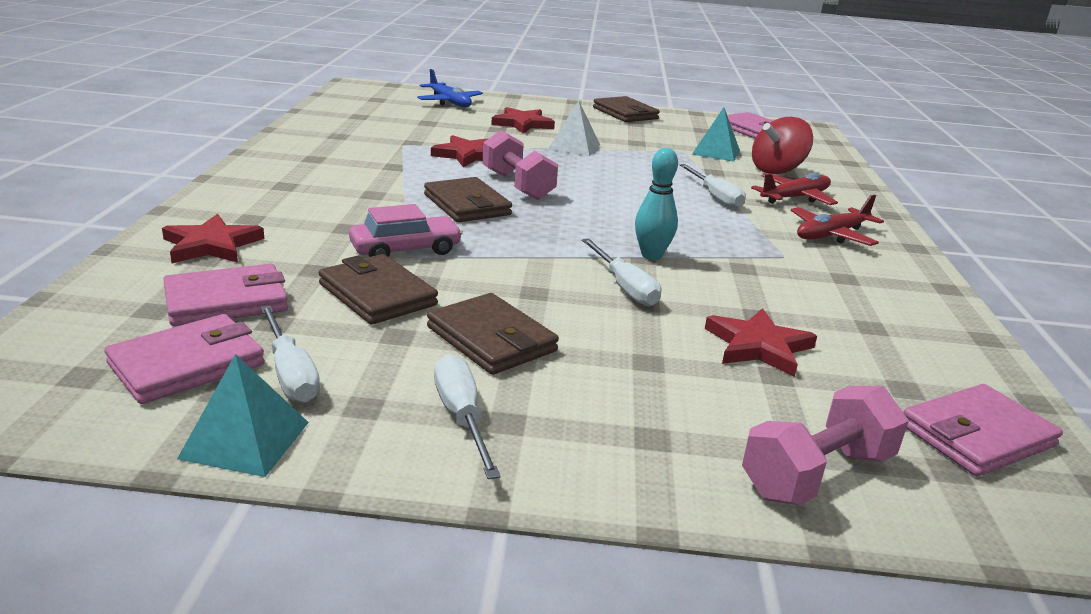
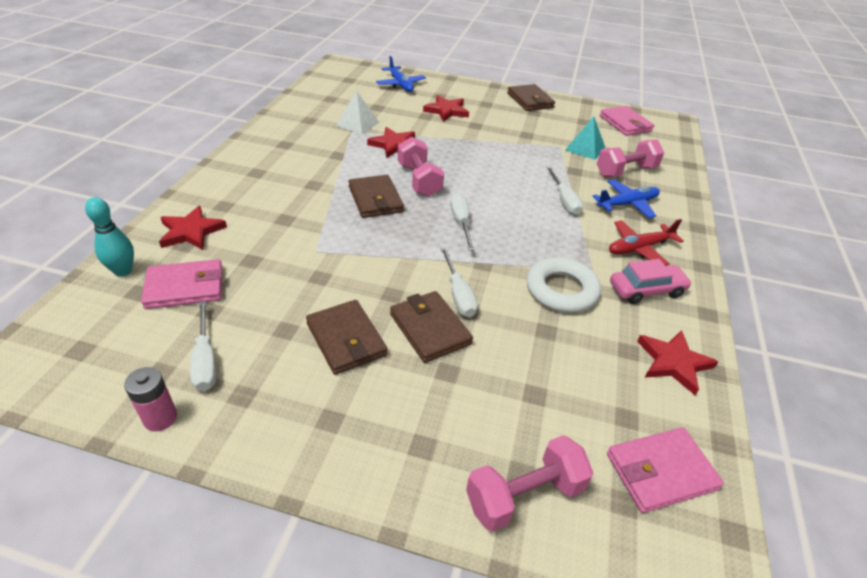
camera: 10 degrees right, 15 degrees up
(187, 364) = (145, 345): pink wallet -> none
(245, 440) = (160, 418): turquoise pyramid -> pink battery
(377, 294) = (284, 288): brown wallet -> brown wallet (429, 329)
(405, 250) = (317, 244): pink car -> pink car (646, 290)
(462, 417) = (301, 412): white screwdriver -> white screwdriver (461, 223)
(574, 147) = (476, 138): white pyramid -> white pyramid (357, 124)
(651, 255) = (491, 261): turquoise bowling pin -> turquoise bowling pin (123, 271)
(756, 277) = (561, 290): none -> white ring
(758, 346) = (533, 364): red star -> red star (673, 363)
(777, 170) = (625, 171): red spinning top -> pink dumbbell
(794, 198) = (627, 204): red plane -> blue plane

